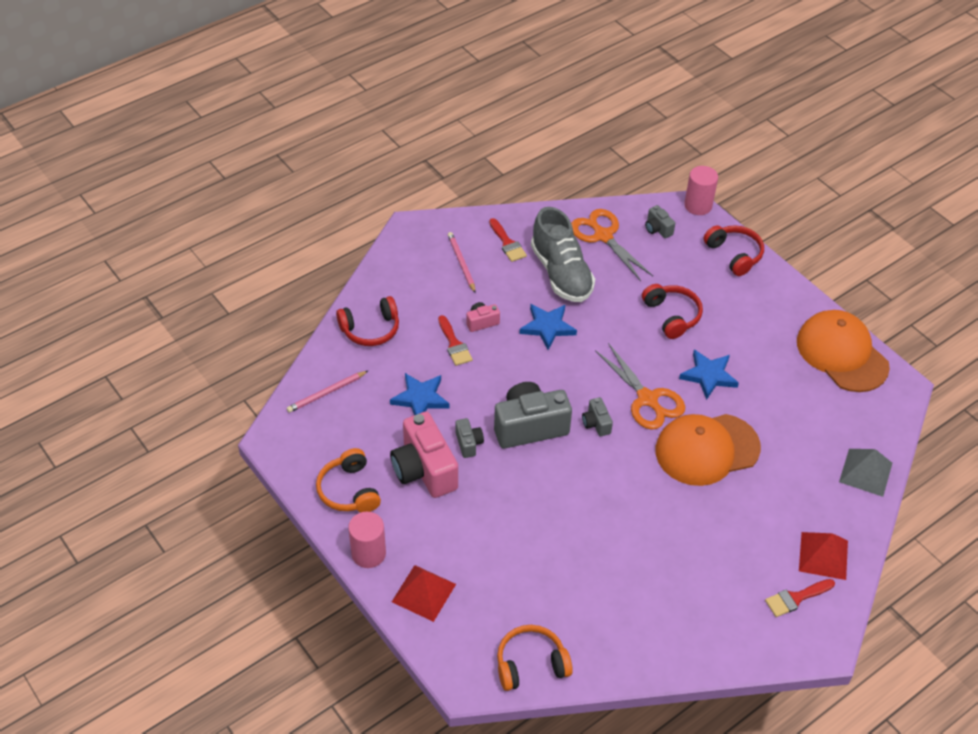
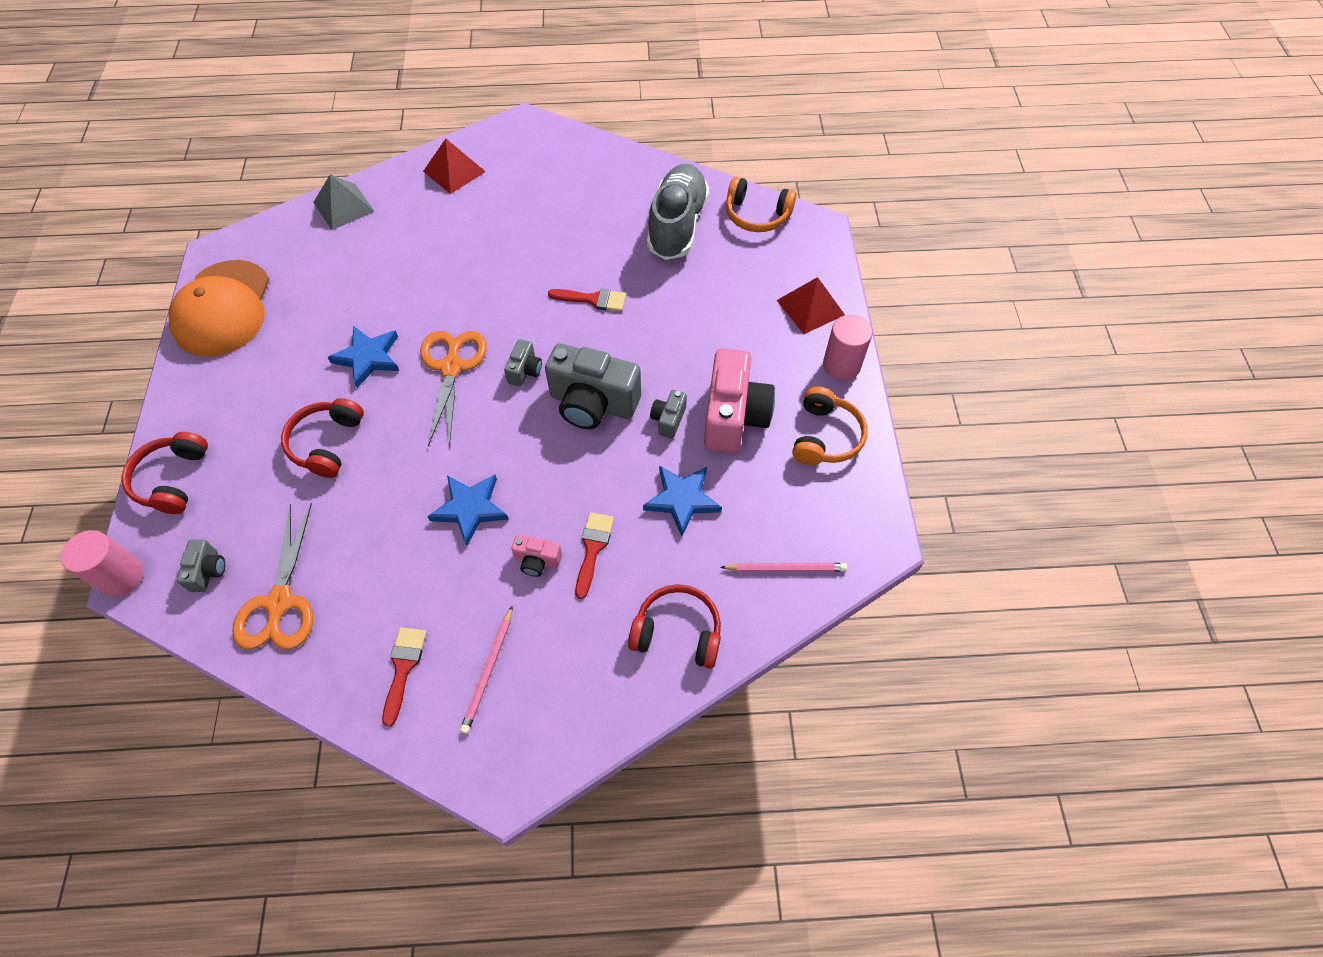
camera: 145 degrees left, 10 degrees up
(561, 273) = (384, 575): grey shoe -> grey shoe (677, 225)
(707, 449) = (450, 293): orange cap -> none
(796, 598) = (509, 157): red brush -> red brush (593, 299)

